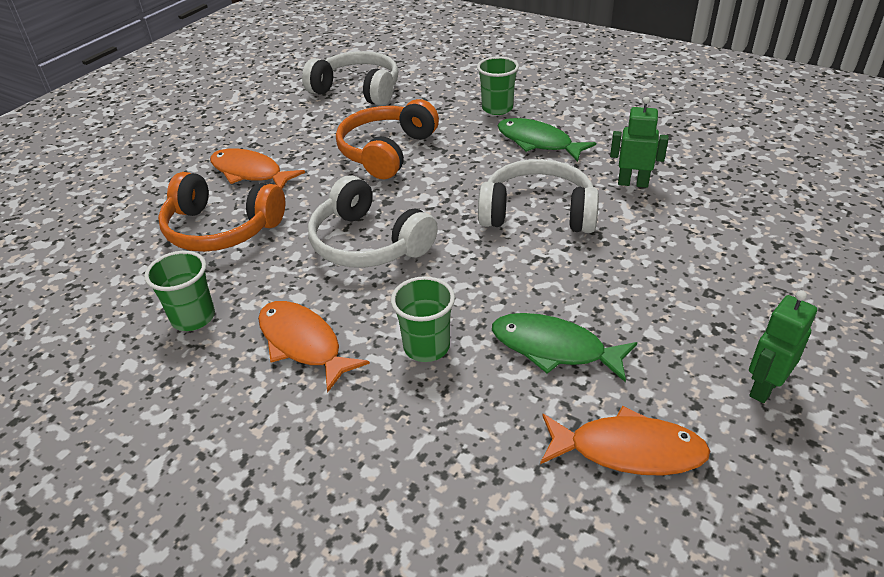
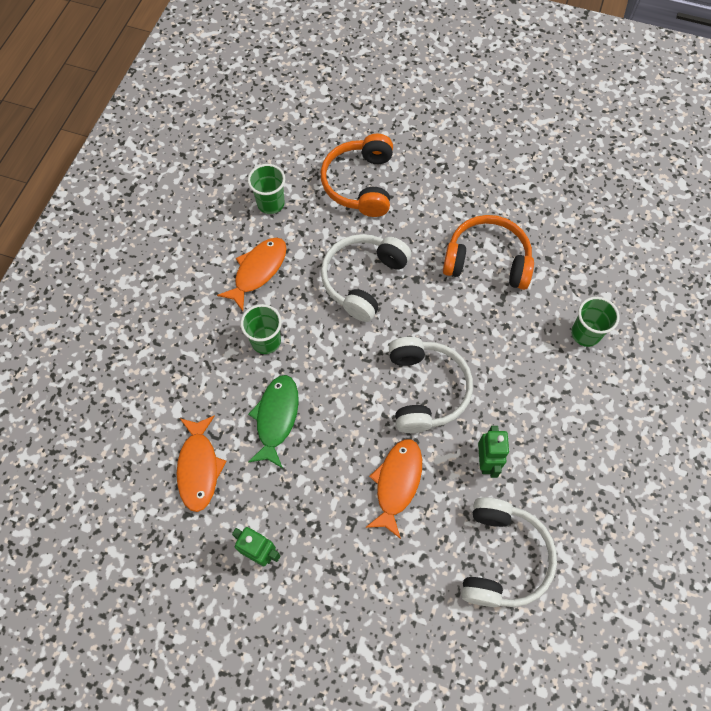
camera: 75 degrees right, 25 degrees up
(250, 173) = (432, 175): orange fish -> orange fish (397, 483)
(357, 90) = (584, 210): white headphones -> white headphones (502, 557)
(538, 142) = (533, 377): green fish -> none

